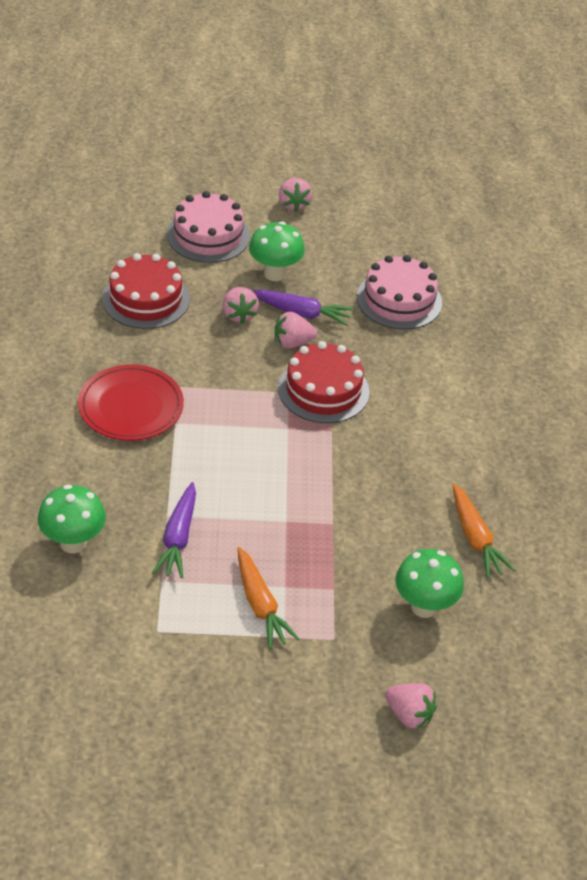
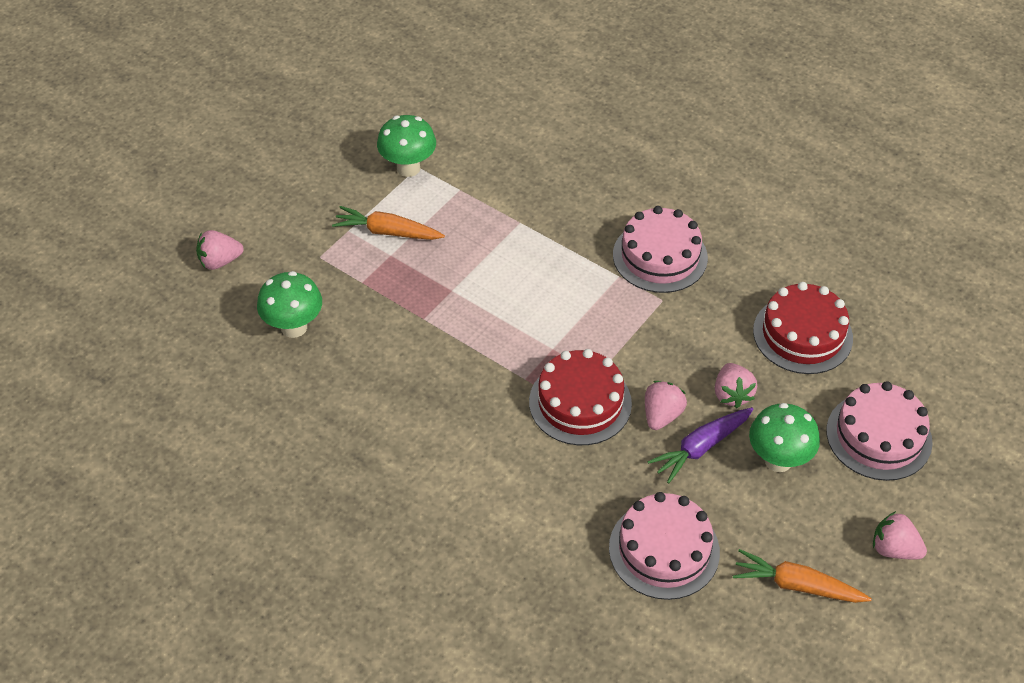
camera: 130 degrees right, 5 degrees up
(73, 542) = (538, 159): green mushroom -> green mushroom (408, 168)
(131, 407) = (660, 256): red plate -> pink cake
(178, 538) = (492, 218): purple carrot -> none
(239, 315) = (732, 394): pink strawberry -> pink strawberry turned 120 degrees counterclockwise
(475, 538) = (323, 406): orange carrot -> orange carrot (797, 585)

